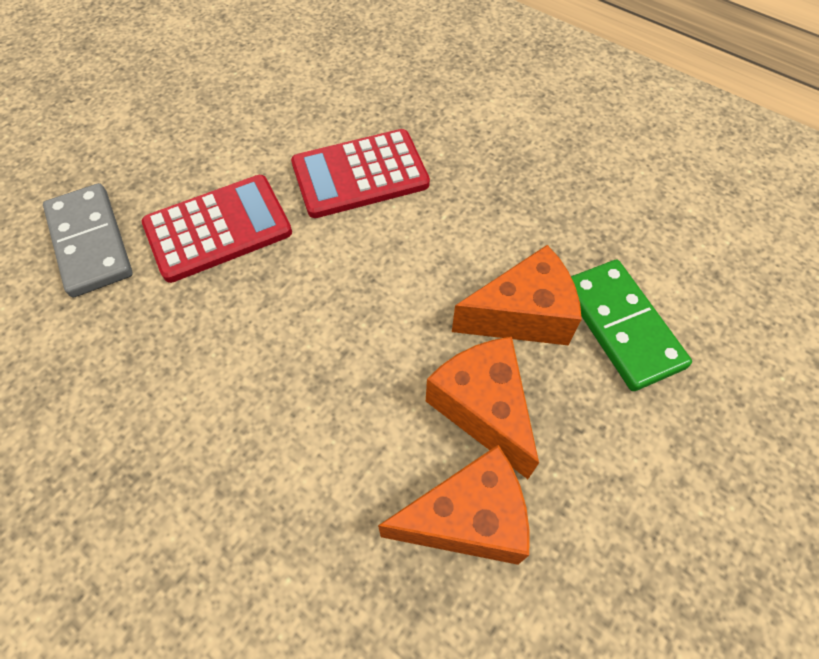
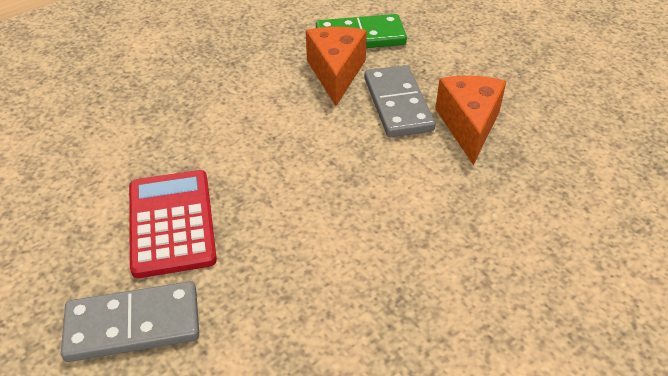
camera: 75 degrees left, 15 degrees down
(360, 174) = (165, 127): red calculator -> none
(482, 409) = (398, 104): orange cheese -> grey domino

